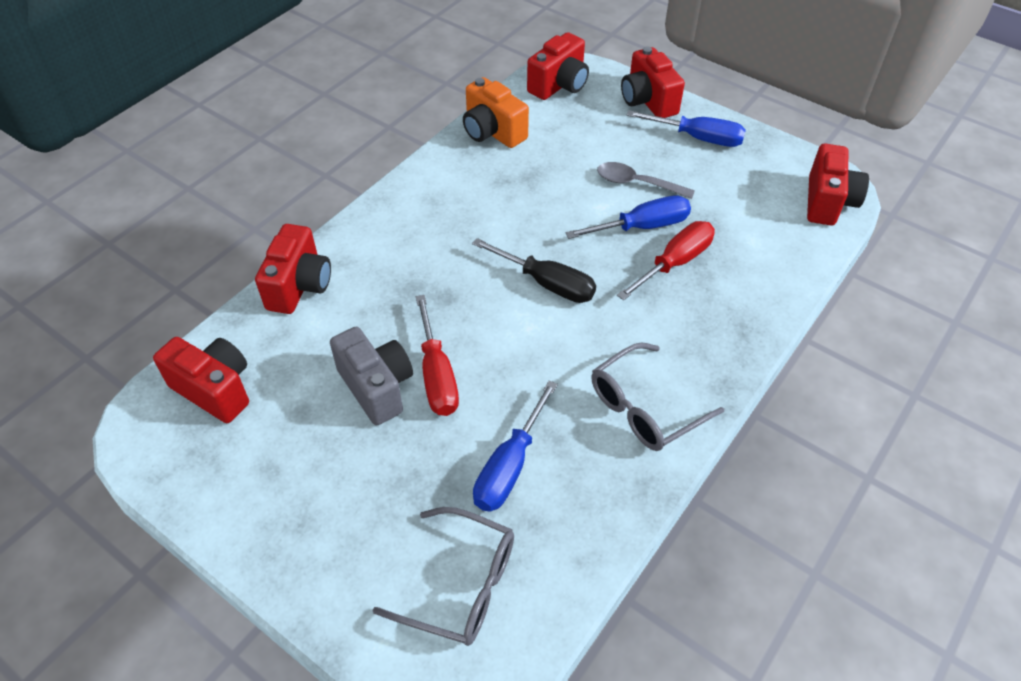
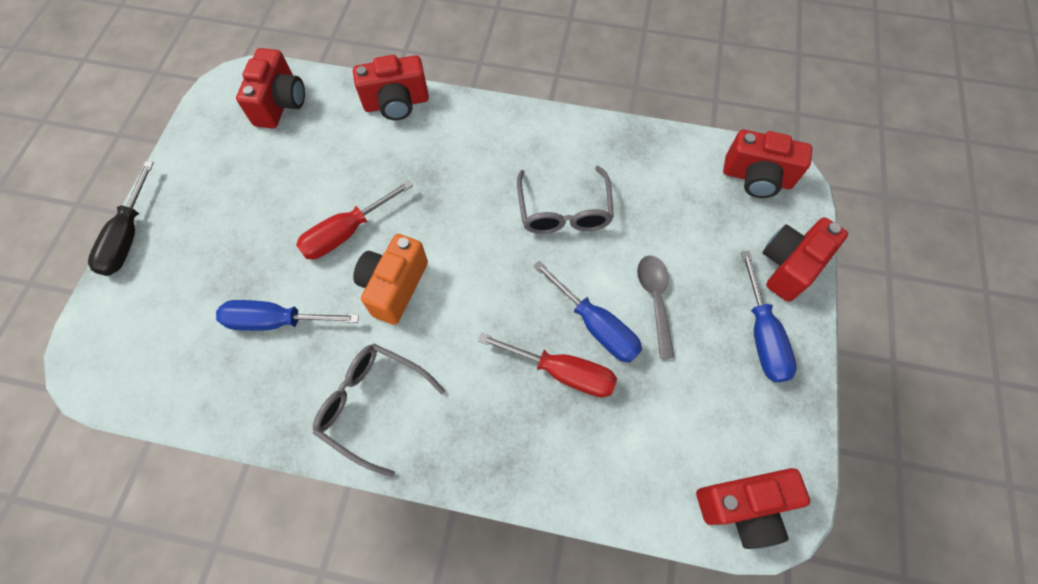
camera: 65 degrees right, 15 degrees up
(376, 387) = (319, 198): grey camera -> none
(460, 585) = (163, 330): grey glasses -> grey glasses (564, 211)
(492, 132) = (650, 152): orange camera -> orange camera (394, 286)
(546, 283) = (481, 271): black screwdriver -> black screwdriver (129, 236)

